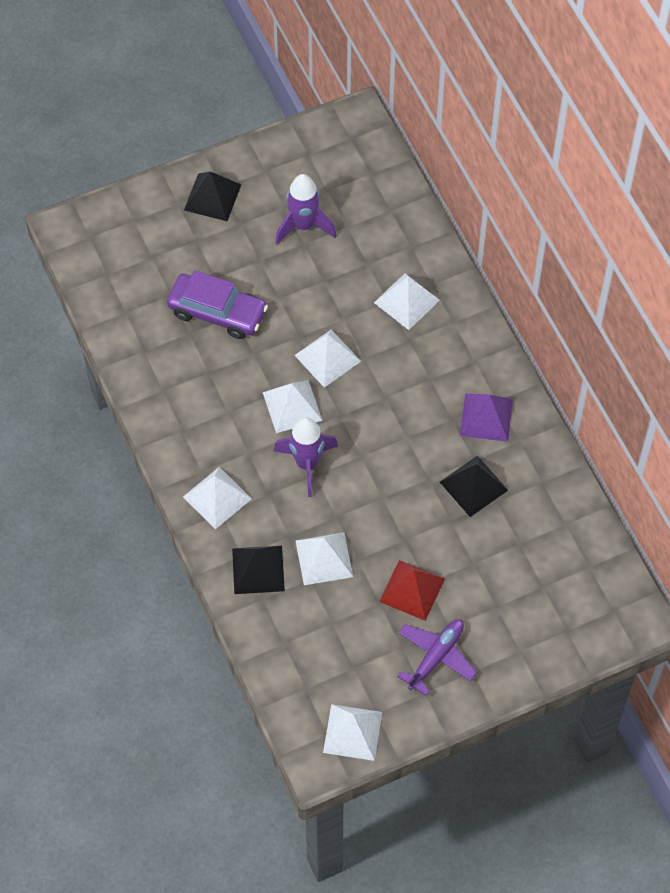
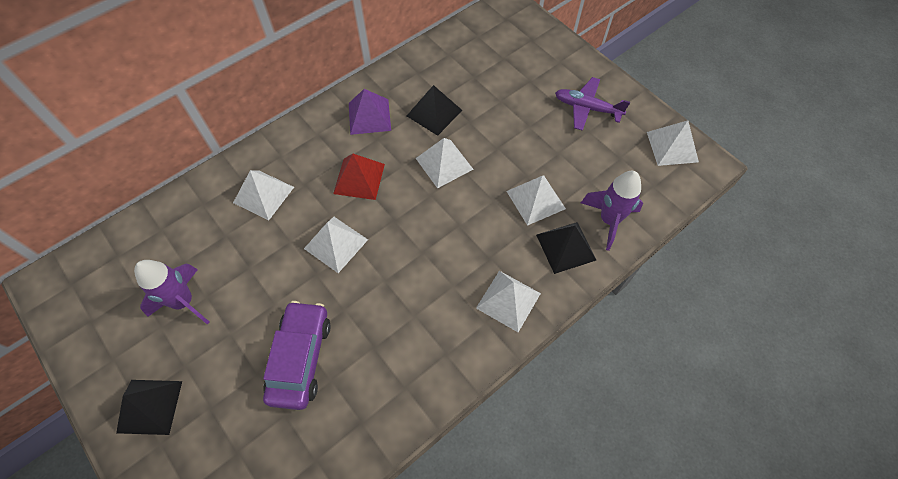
camera: 105 degrees left, 0 degrees up
(292, 406) = (394, 261): white pyramid -> white pyramid (444, 163)
(307, 464) = (450, 234): purple rocket -> purple rocket (609, 220)
(412, 590) = (539, 134): red pyramid -> red pyramid (359, 178)

